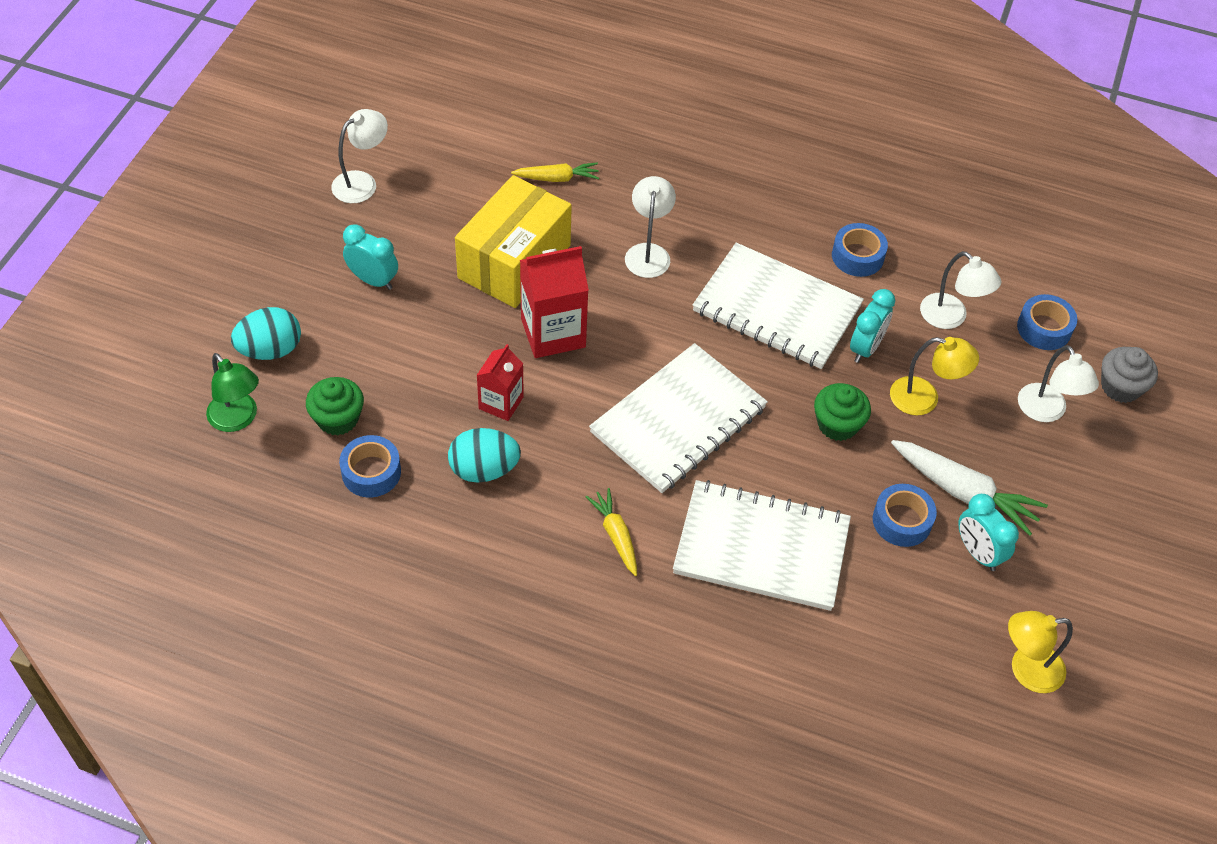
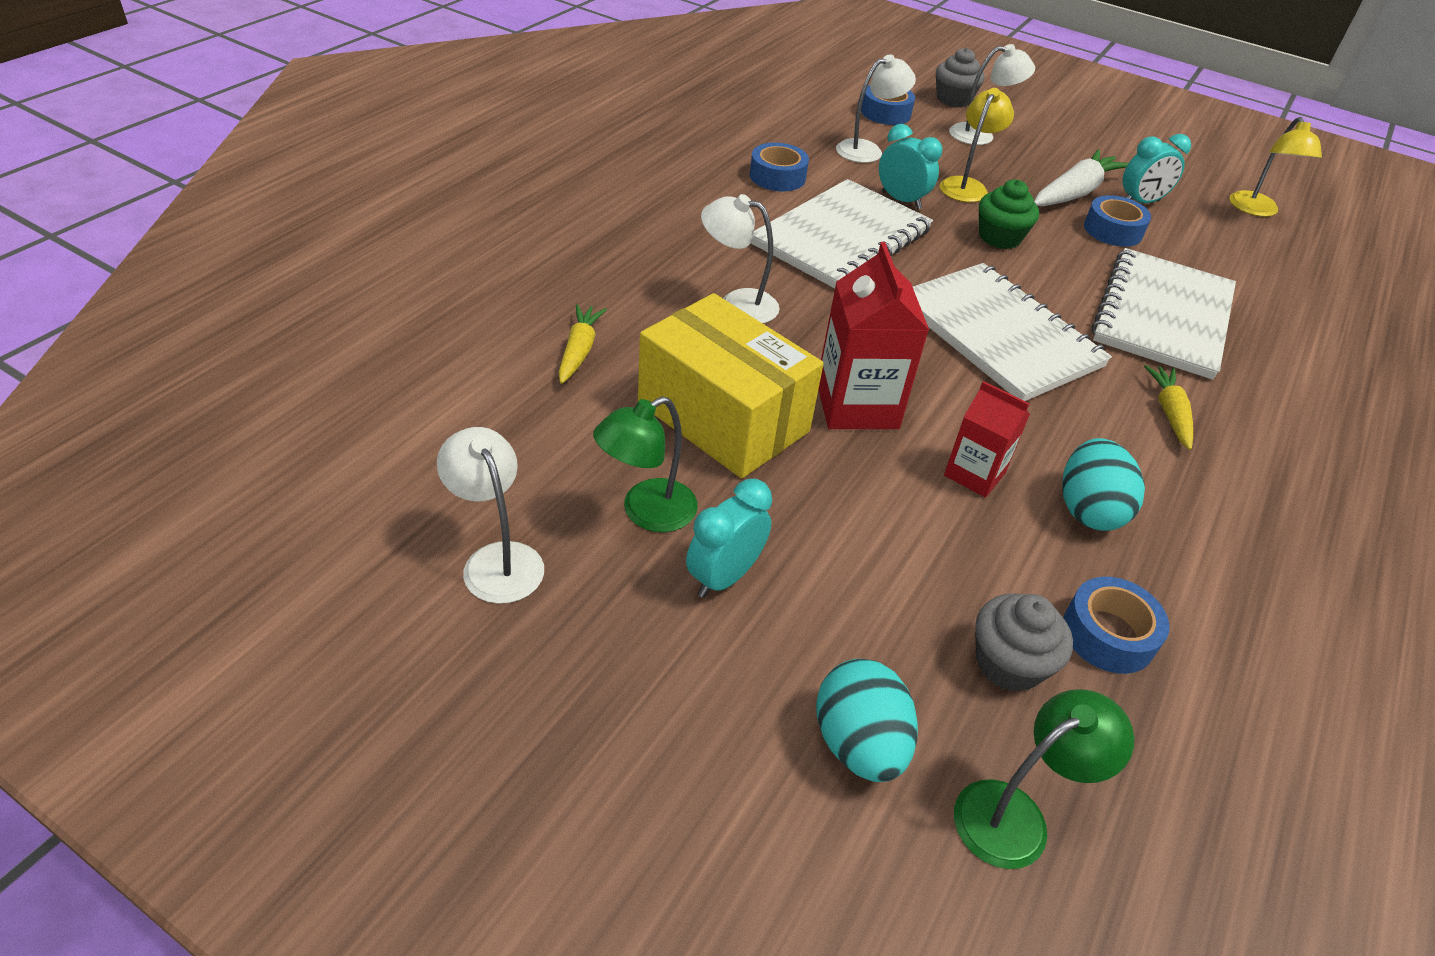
camera: 80 degrees left, 10 degrees down
(338, 419) = (1008, 663): green cupcake -> grey cupcake
(415, 238) = (646, 512): none -> green lamp
(616, 535) = (1169, 413): yellow carrot -> yellow carrot turned 105 degrees clockwise

